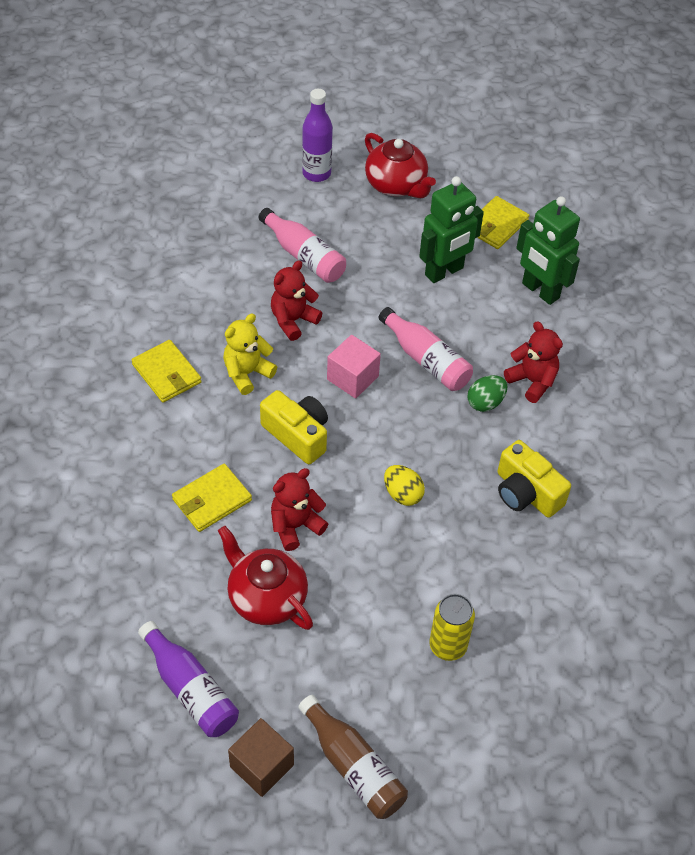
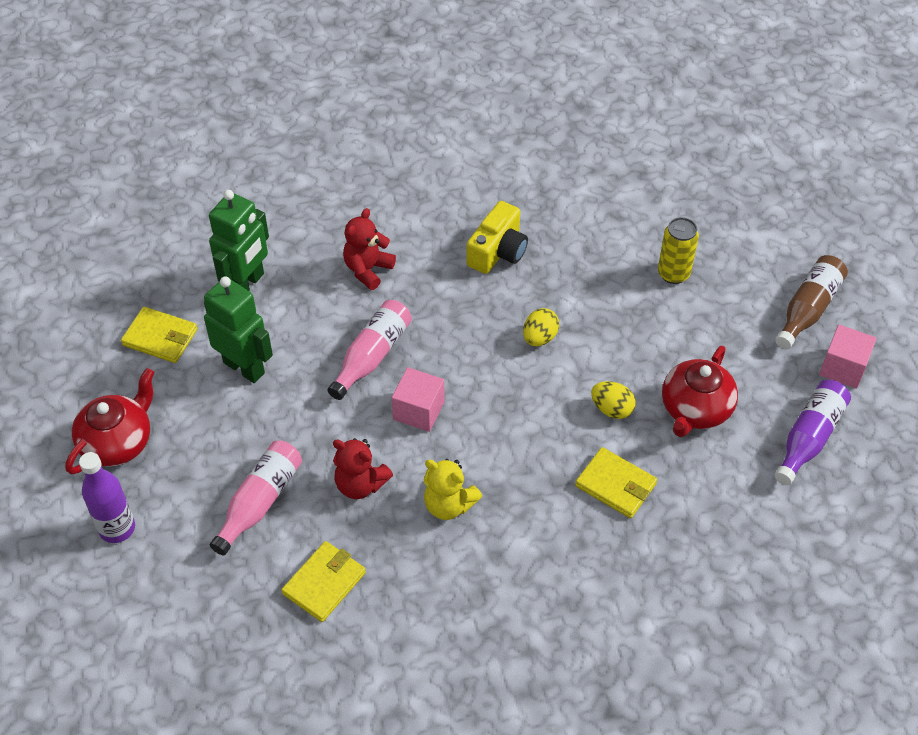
camera: 105 degrees left, 0 degrees up
(167, 374) = (479, 580): yellow wallet -> yellow wallet (324, 583)
(262, 766) = (843, 368): brown cube -> pink cube
(295, 526) = (611, 409): red teddy bear -> yellow egg
(297, 435) = (508, 437): yellow camera -> none
(485, 402) = (408, 299): green egg -> none

